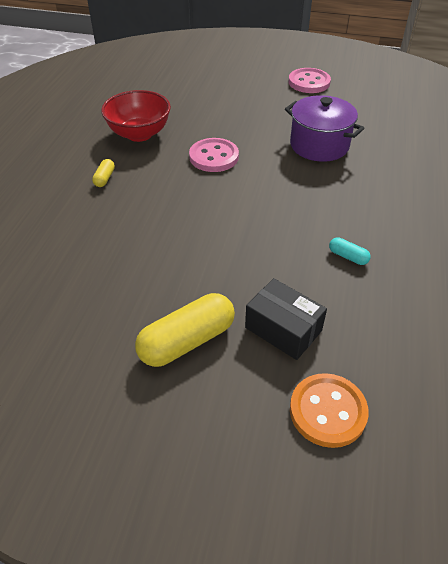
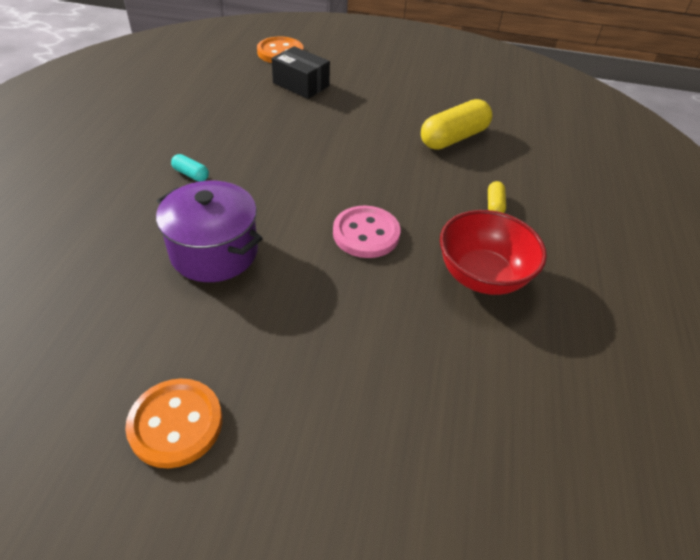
camera: 175 degrees right, 0 degrees up
(187, 341) = (370, 81): yellow capsule -> yellow capsule (454, 138)
(309, 82) = (176, 424): pink button -> orange button
(348, 256) = (233, 124): turquoise capsule -> turquoise capsule (191, 174)

